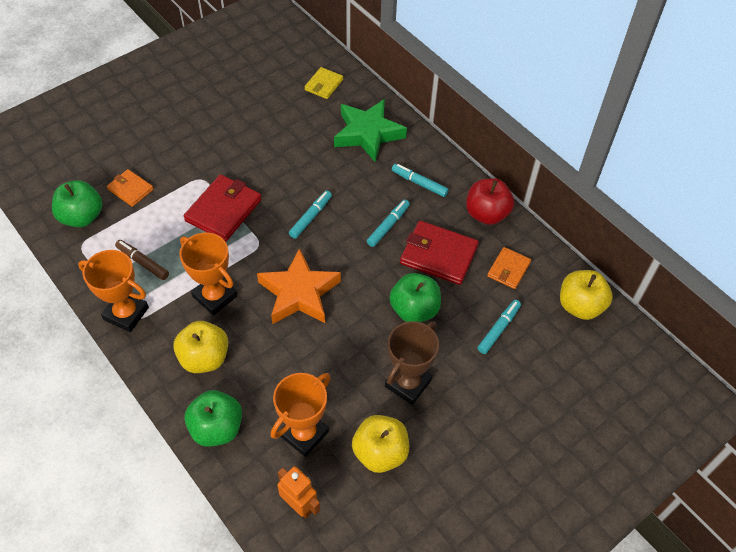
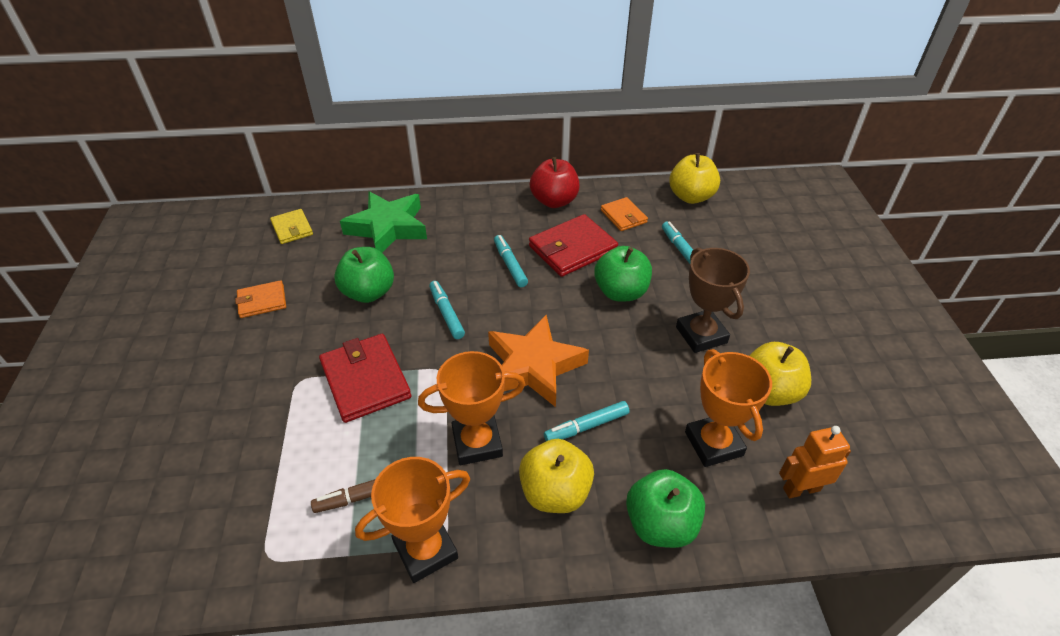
camera: 55 degrees left, 10 degrees down
(82, 217) = (223, 535): green apple -> green apple (368, 292)
(130, 189) = (239, 458): orange wallet -> orange wallet (262, 301)
(419, 183) = (481, 223): turquoise marker -> turquoise marker (586, 426)

